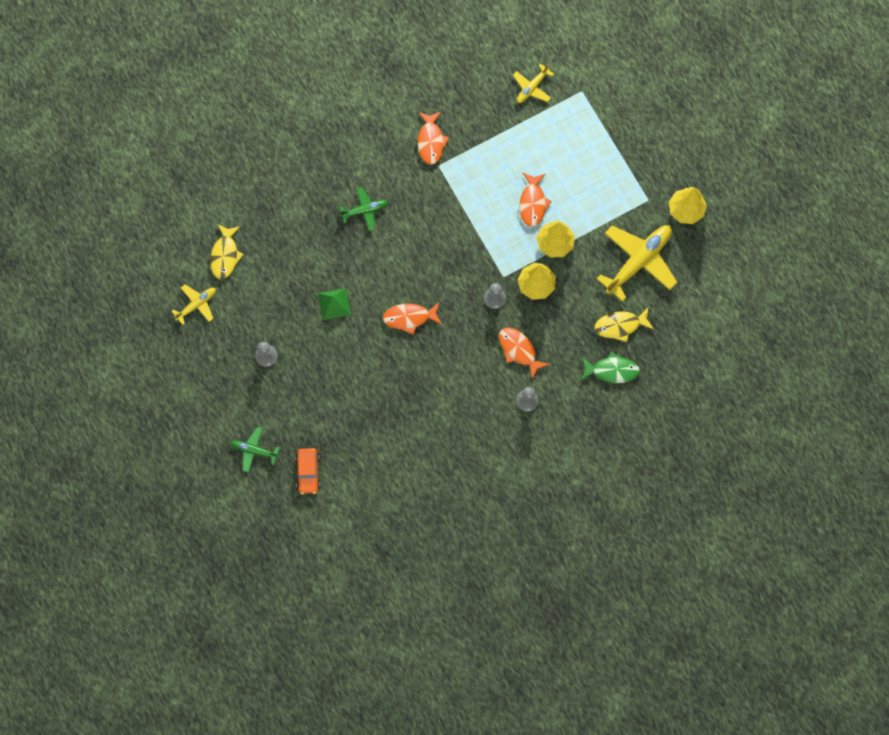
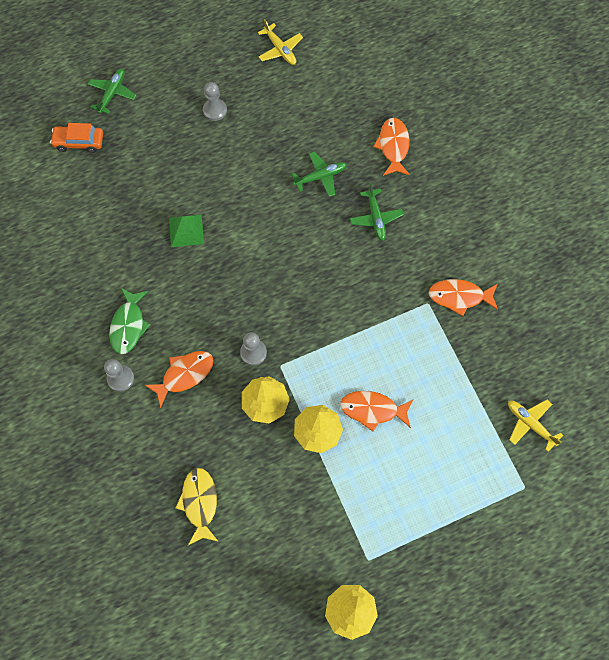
camera: 95 degrees right, 5 degrees down
(225, 255) = (333, 78): yellow fish -> none
(328, 258) = (320, 177): none -> green plane
(334, 304) = (266, 179): green pyramid -> green pyramid (186, 230)
(409, 318) = (240, 256): orange fish -> orange fish (393, 146)
(612, 370) = (142, 486): green fish -> green fish (128, 325)
(638, 261) = (283, 537): yellow plane -> none

